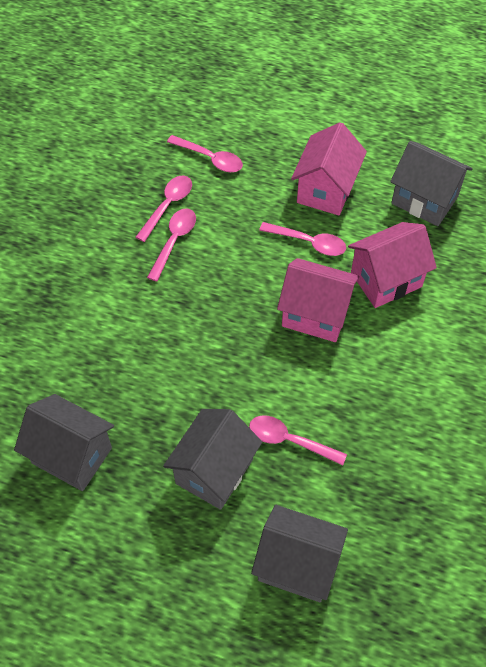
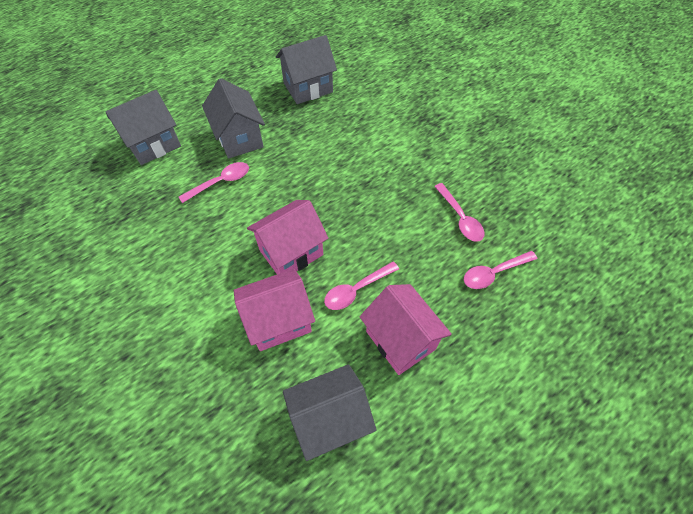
camera: 125 degrees right, 0 degrees up
(174, 241) = (423, 205): pink spoon -> none
(386, 279) = (279, 321): pink house -> pink house turned 60 degrees clockwise

